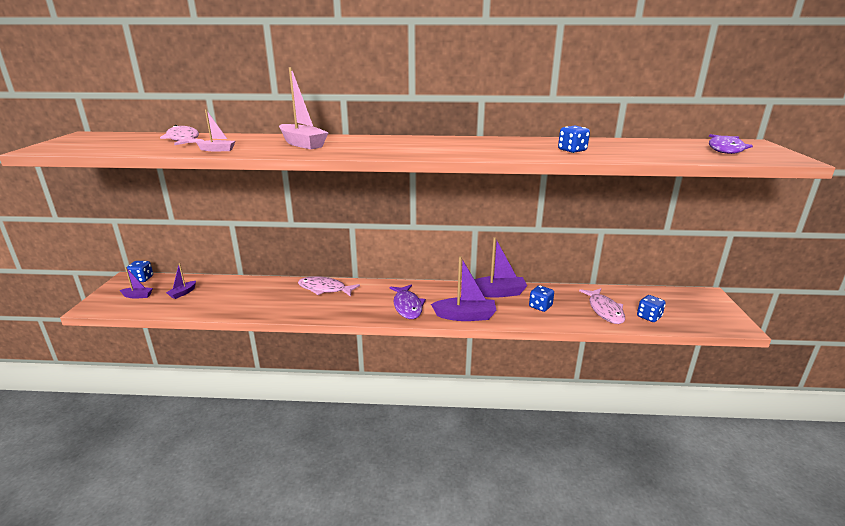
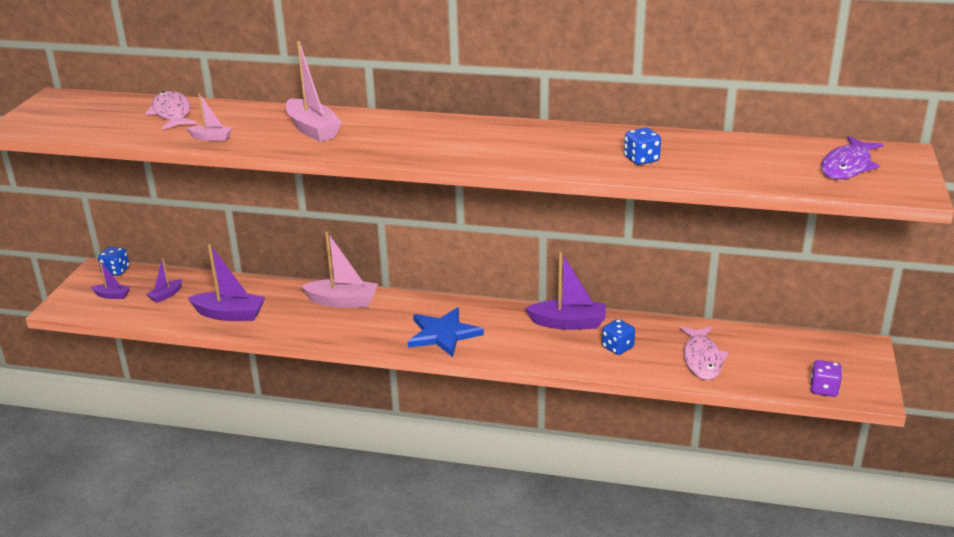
camera: 10 degrees right, 5 degrees up
(325, 289) = (343, 301): pink fish -> pink boat
(407, 306) = (443, 334): purple fish -> blue star
(465, 316) = (513, 353): purple boat -> purple boat (230, 314)
(649, 317) = (757, 373): blue dice -> none
(702, 324) = (823, 389): none -> purple dice

